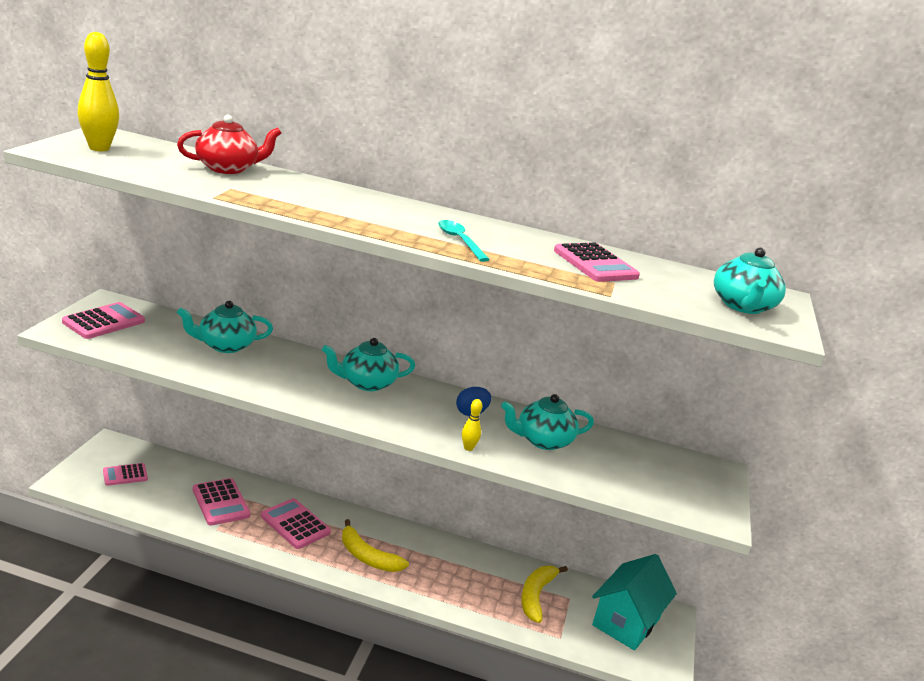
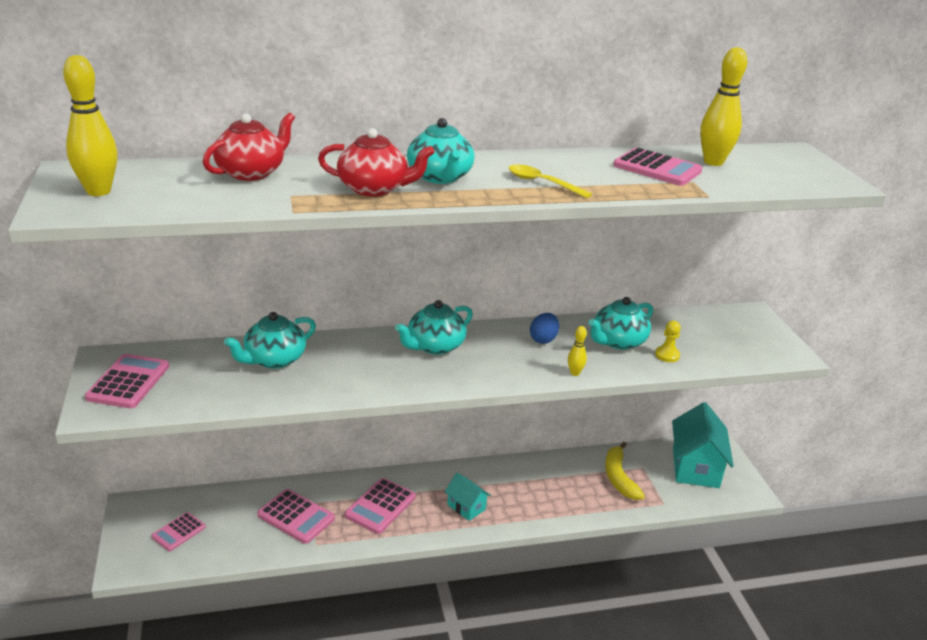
camera: 25 degrees left, 5 degrees up
(295, 524) = (380, 506): pink calculator -> pink calculator turned 75 degrees counterclockwise
(305, 203) = (374, 189): none -> red teapot
(367, 557) = (466, 507): yellow banana -> turquoise house
(459, 241) = (542, 183): turquoise spoon -> yellow spoon
(579, 468) = (667, 355): none -> yellow pawn
(666, 276) = (713, 162): none -> yellow bowling pin
(742, 306) = (790, 171): turquoise teapot -> turquoise teapot (440, 177)

